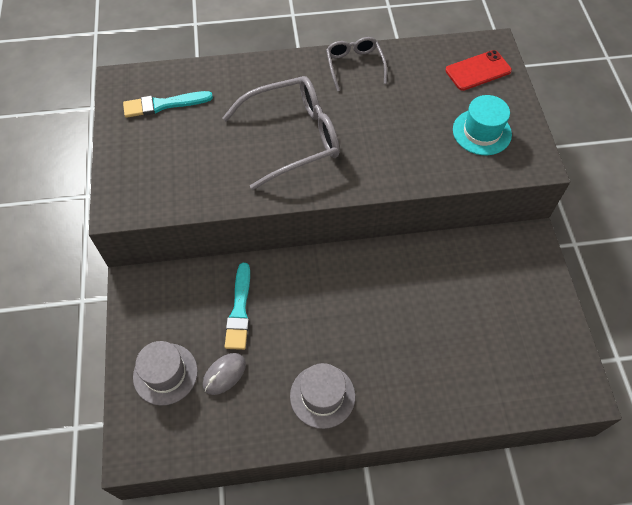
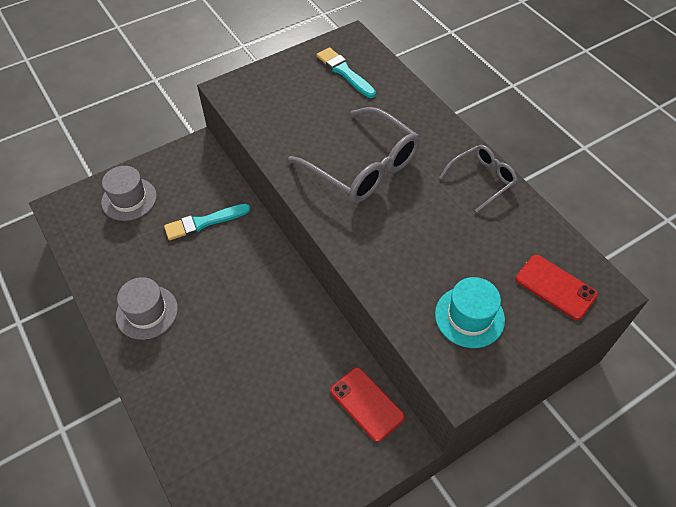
camera: 65 degrees right, 5 degrees down
(224, 374) = (142, 236): grey mouse -> none
(491, 250) = (366, 404): none -> red phone

